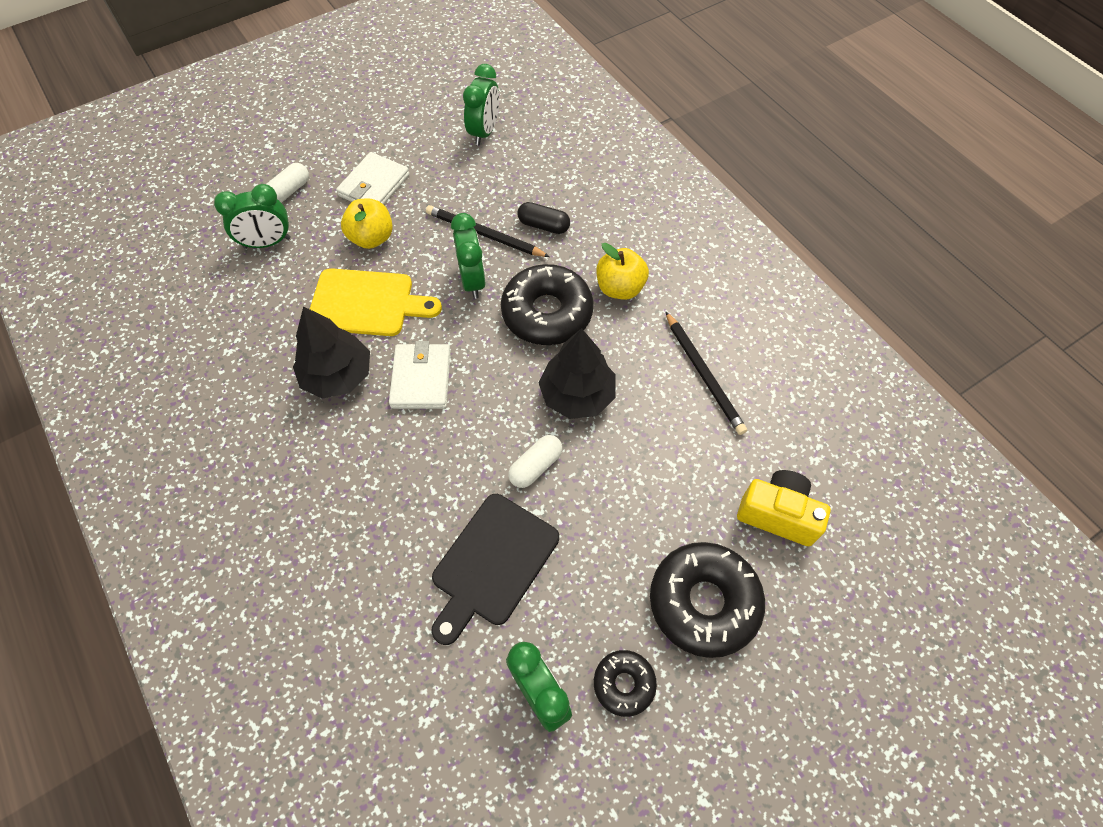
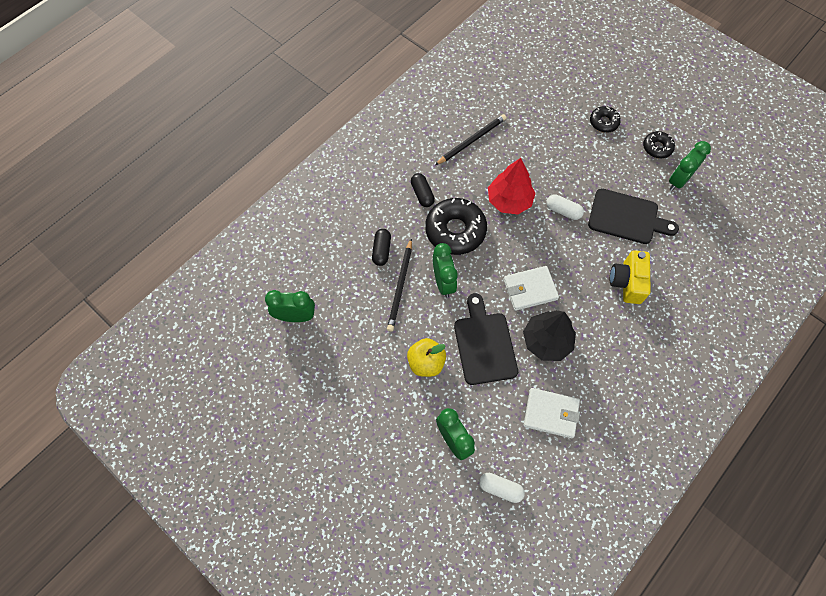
camera: 105 degrees left, 5 degrees up
(289, 191) = (396, 446): white capsule -> white capsule (500, 488)
(366, 303) = (484, 344): yellow cutting board -> black cutting board
(374, 185) = (373, 381): white wallet -> white wallet (551, 414)
(472, 281) = (443, 282): green clock -> green clock turned 105 degrees clockwise
(577, 395) = (509, 201): black tree -> red tree
(620, 288) = (422, 194): yellow apple -> black capsule
(703, 602) = (603, 122): black donut -> black donut, size x0.53
(777, 514) = (544, 98): yellow camera -> yellow camera (627, 282)

